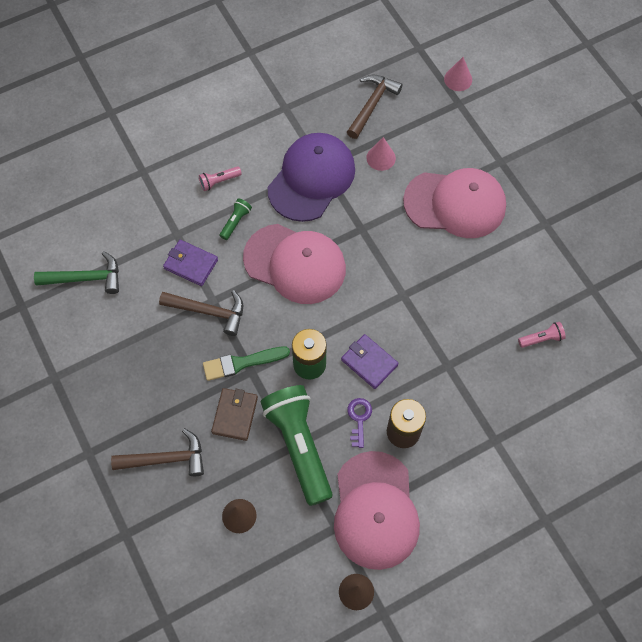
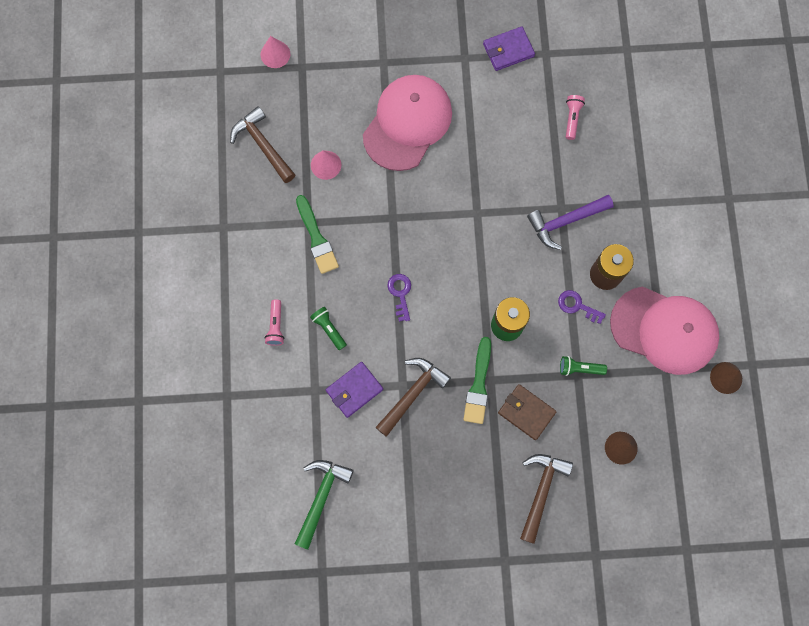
camera: 65 degrees left, 10 degrees up
(295, 264) = (400, 293): pink cap -> purple key
(299, 446) = (579, 368): green flashlight -> green flashlight, size x0.41
(311, 178) = (316, 238): purple cap -> green brush
(369, 362) = (529, 272): purple wallet -> purple wallet (508, 50)
(436, 374) = (565, 221): none -> purple hammer

